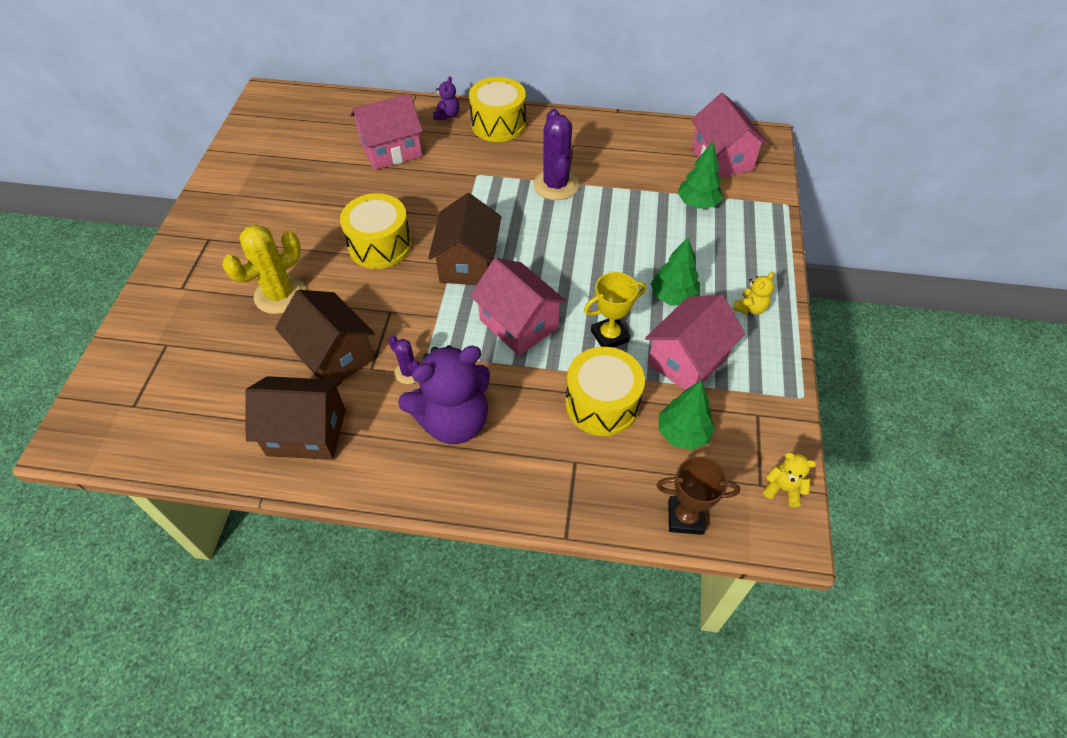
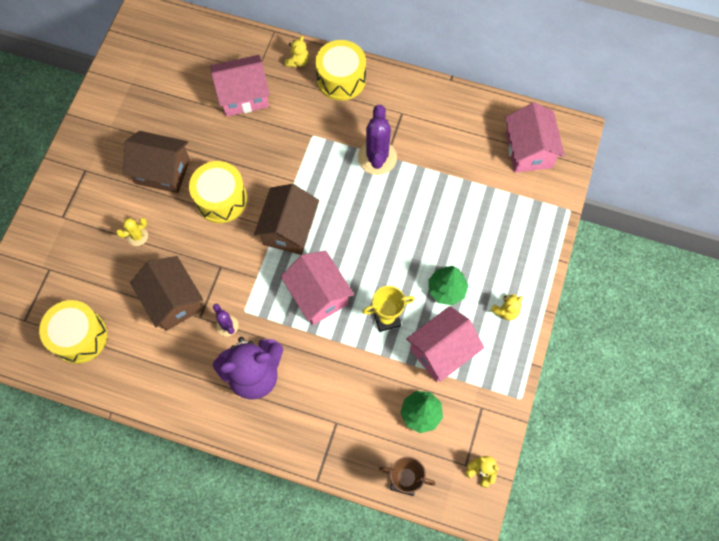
camera: 10 degrees right, 15 degrees up
(280, 295) = (137, 236): yellow cactus -> yellow cactus, size x0.52
(306, 432) = (147, 365): brown house -> brown house (162, 171)
(447, 115) = (298, 61): purple teddy bear -> yellow teddy bear
(602, 403) = (366, 378): yellow drum -> yellow drum (79, 336)
(697, 203) = (493, 197): green tree -> none

